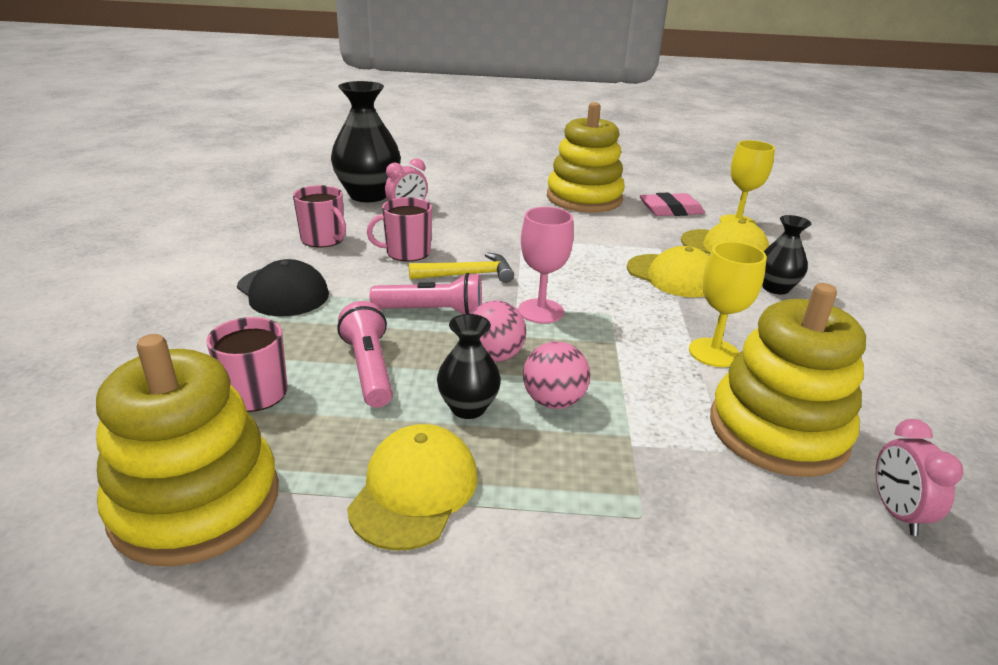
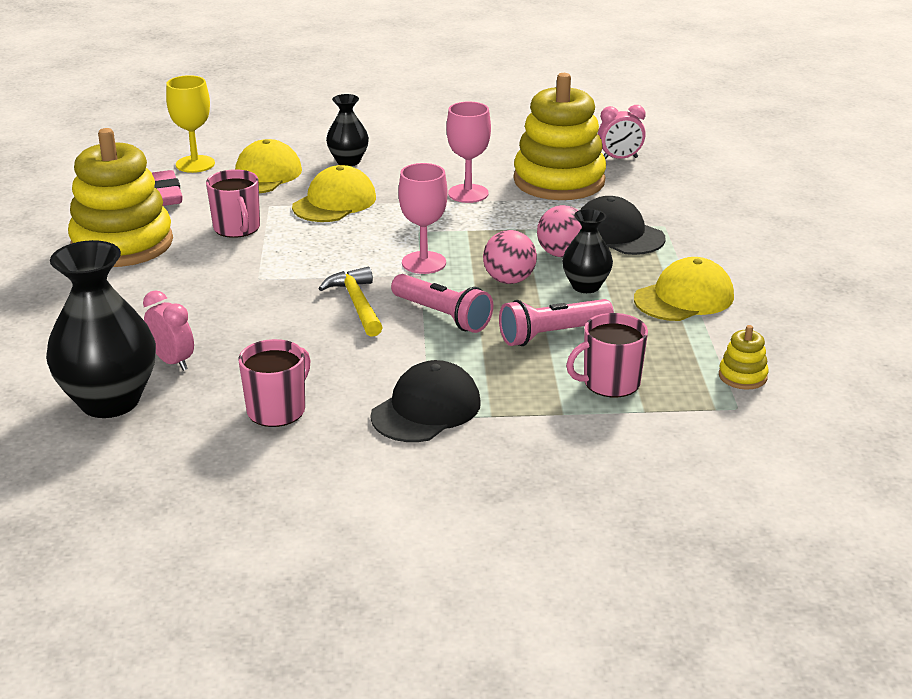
camera: 95 degrees left, 0 degrees up
(196, 502) = (742, 376): yellow stacking toy -> yellow stacking toy, size x0.41
(407, 252) = (307, 346): pink mug -> pink mug (237, 228)
(414, 490) = (684, 298): yellow cap -> yellow cap turned 135 degrees clockwise
(432, 312) = (442, 316): pink flashlight -> pink flashlight turned 135 degrees clockwise
(610, 460) = (618, 234): none -> black cap
(714, 352) = (468, 193): yellow goblet -> pink goblet

